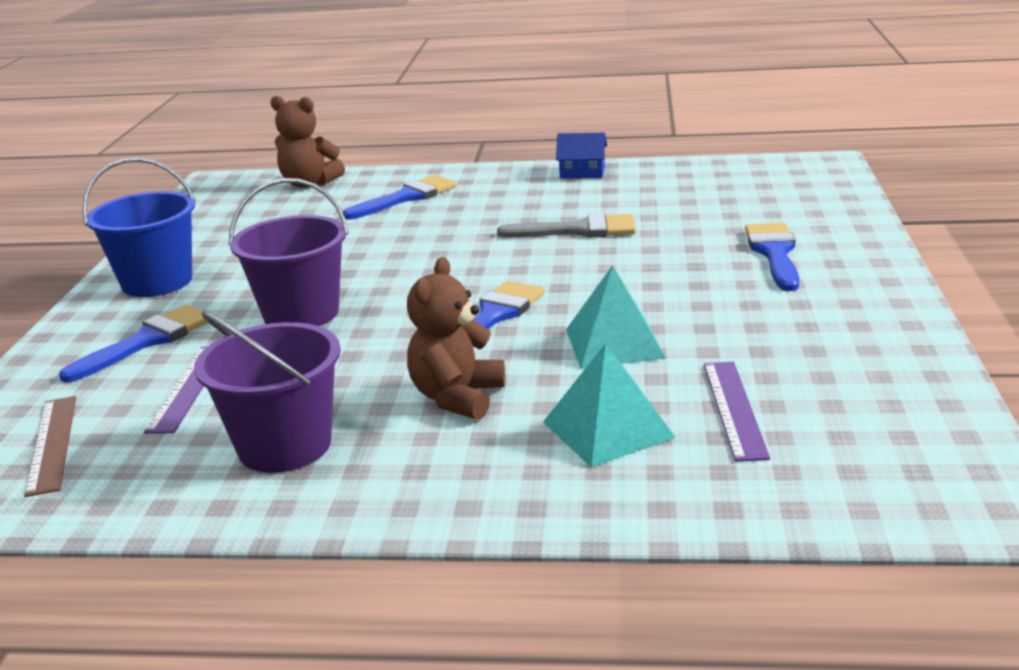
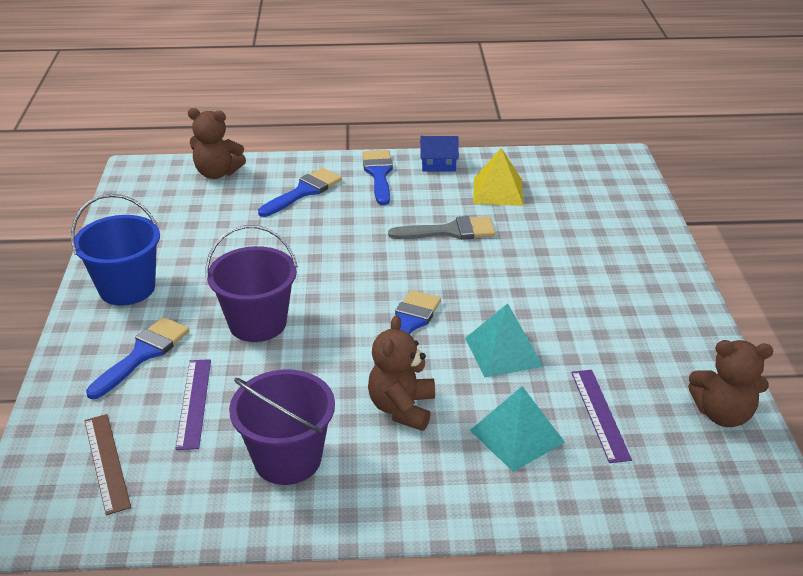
camera: 10 degrees left, 10 degrees up
(651, 194) = (498, 191): none -> yellow pyramid
(774, 253) = (601, 257): blue brush -> blue brush (379, 174)
(919, 411) = (722, 414): none -> brown teddy bear

